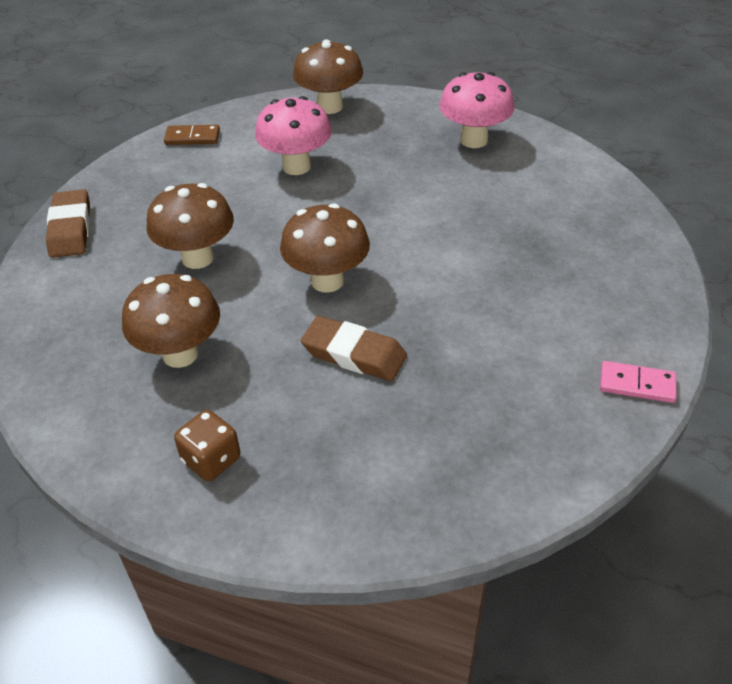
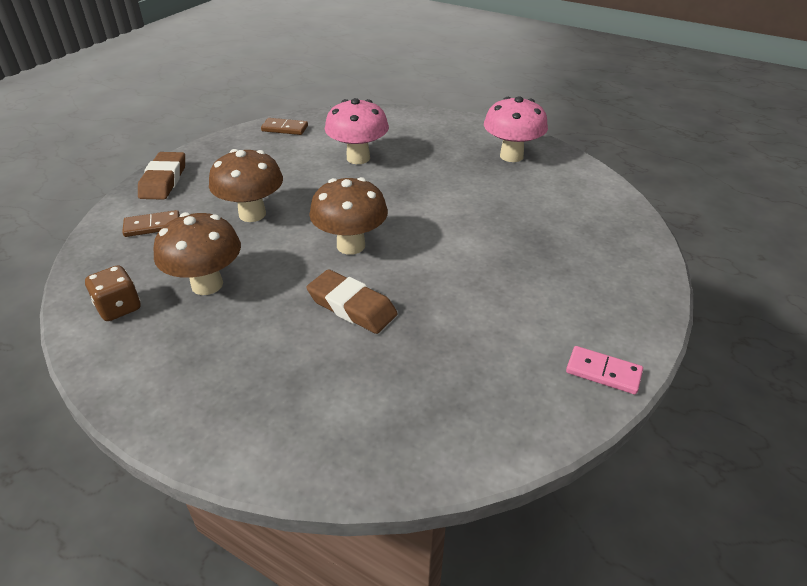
camera: 10 degrees right, 5 degrees down
(83, 291) = (152, 226): none -> brown domino
(211, 460) = (196, 374): brown dice -> brown dice (119, 308)
(329, 106) = (401, 119): brown mushroom -> none

